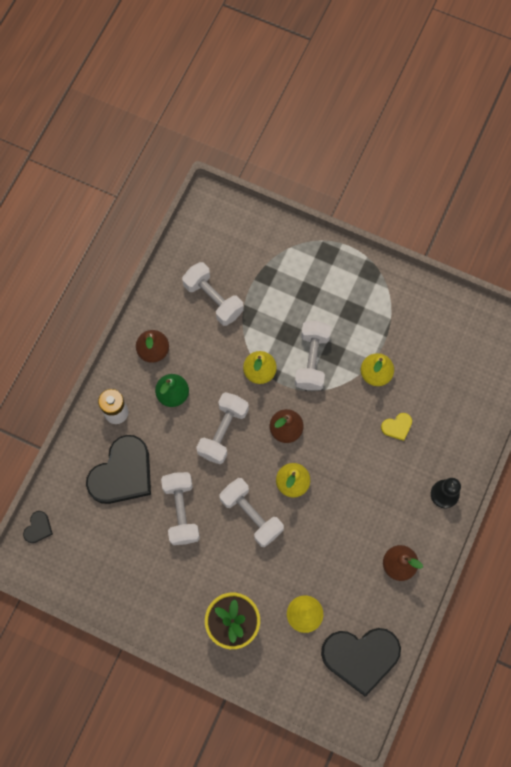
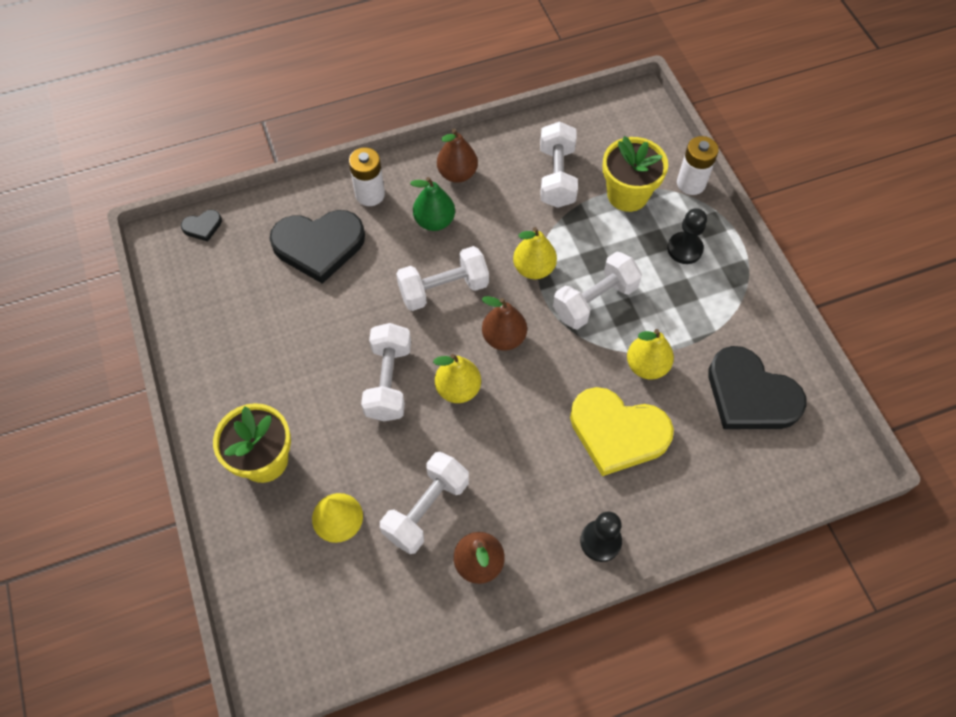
camera: 45 degrees right, 10 degrees down
(181, 511) = (331, 321): white dumbbell -> white dumbbell (426, 509)
(264, 274) = (627, 194): none -> yellow flower pot
(292, 234) = (691, 183): none -> white battery
(328, 282) = (684, 249): none -> black pawn
(360, 657) = (343, 614): black heart -> black heart (750, 394)
(397, 427) = (617, 432): yellow heart -> yellow heart, size x2.30

